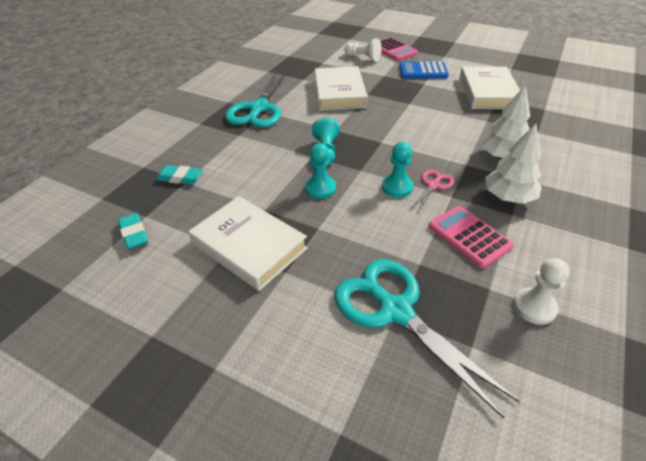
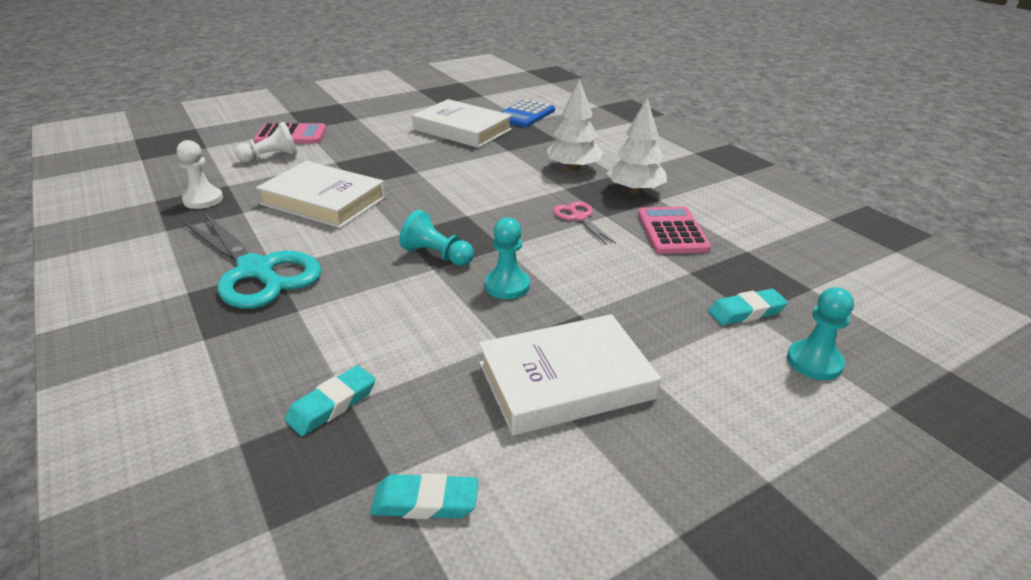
camera: 60 degrees left, 10 degrees down
(395, 311) = (746, 312): turquoise scissors -> turquoise eraser
(397, 187) = (559, 237): turquoise pawn -> turquoise pawn (814, 362)
(423, 71) = (367, 140): blue calculator -> blue calculator (525, 115)
(469, 236) = (672, 231): pink calculator -> pink calculator turned 90 degrees clockwise
(534, 307) = (781, 240): white pawn -> white pawn (203, 200)

